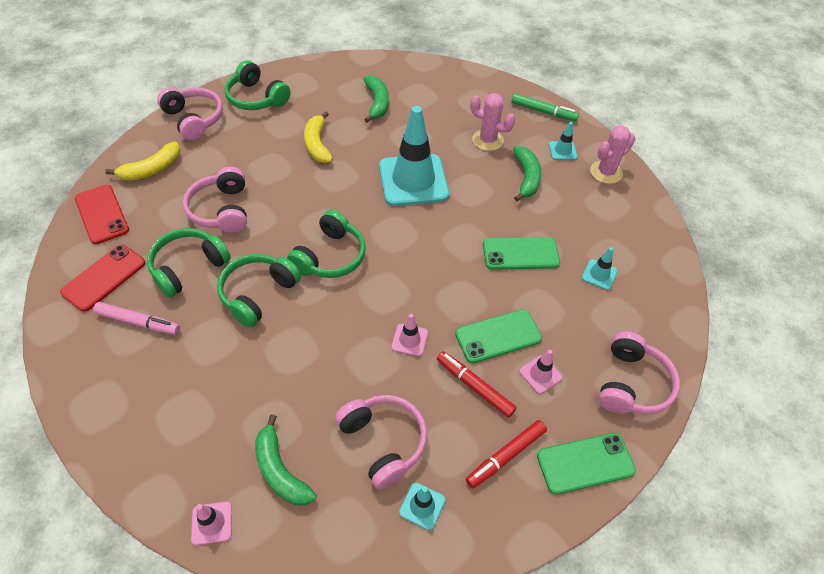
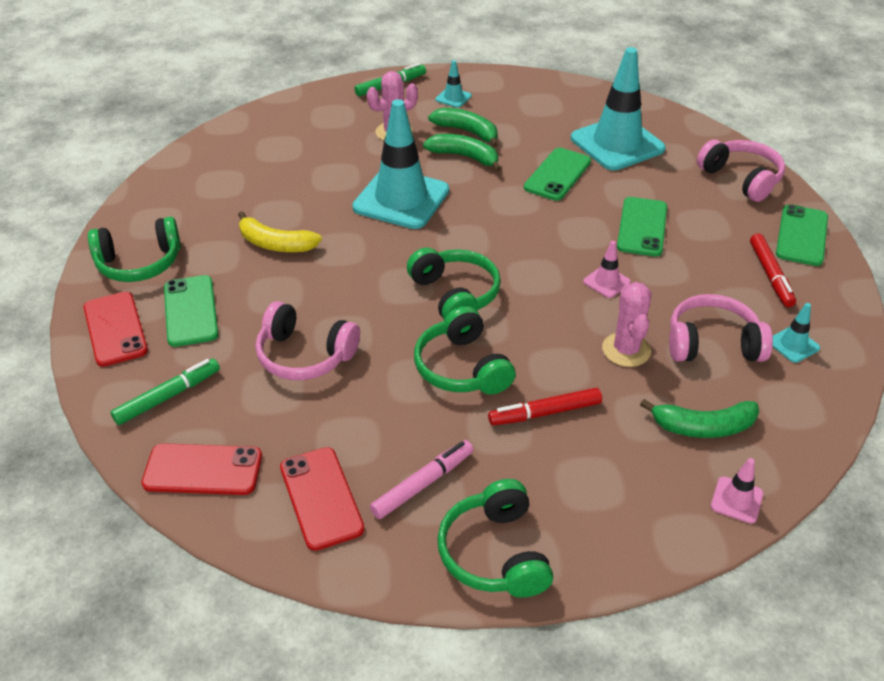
camera: 55 degrees left, 10 degrees down
(152, 169) = (167, 396): yellow banana -> green marker
(188, 267) = (372, 413): green headphones -> green headphones (495, 553)
(194, 119) = (115, 329): pink headphones -> red phone
(229, 140) = (190, 311): none -> green phone
(377, 103) = (258, 178): green banana -> green banana (464, 157)
(474, 387) = (688, 263): red marker -> red marker (545, 413)
(540, 374) = (700, 221): pink traffic cone -> none
(599, 274) = (617, 144): turquoise traffic cone -> turquoise traffic cone, size x2.37
(606, 172) = (503, 88): pink cactus -> pink cactus (626, 350)

